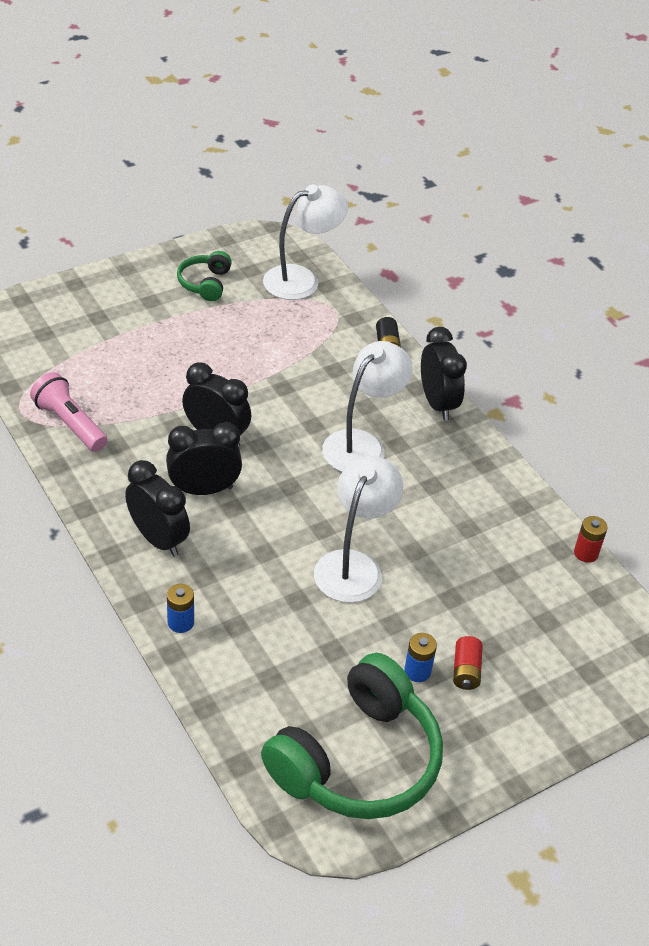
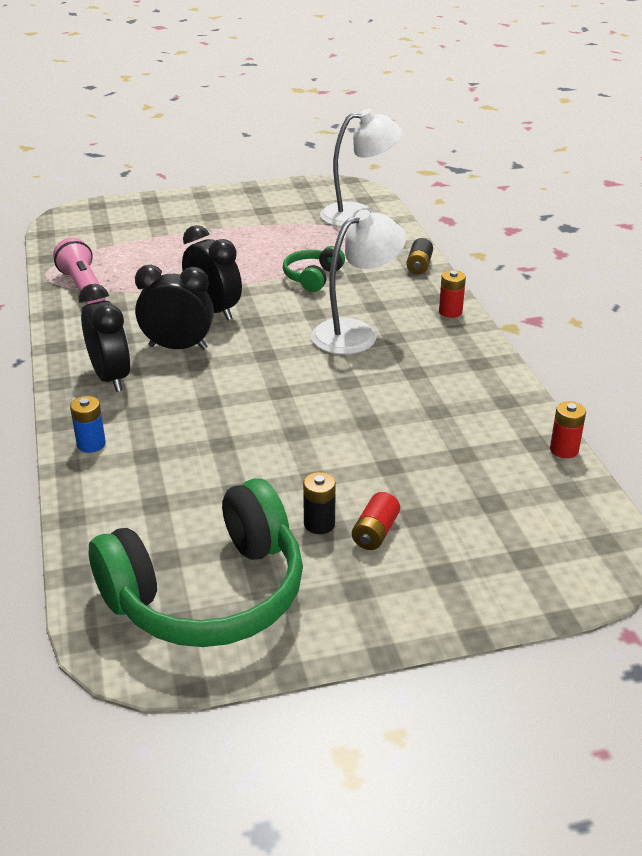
camera: 20 degrees right, 10 degrees down
(205, 283) = (266, 209): green headphones -> green headphones (313, 277)
(353, 565) = (296, 424): white lamp -> none
(417, 671) = (319, 524): blue battery -> black battery
(437, 403) = (450, 312): black clock -> red battery

